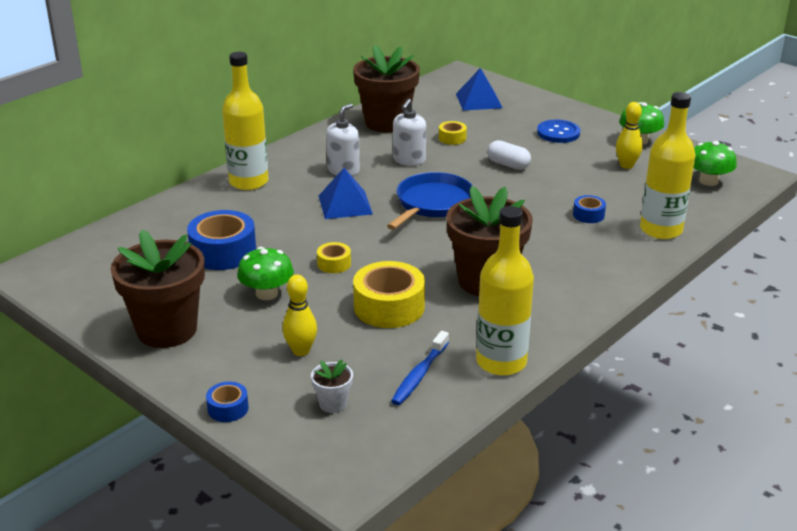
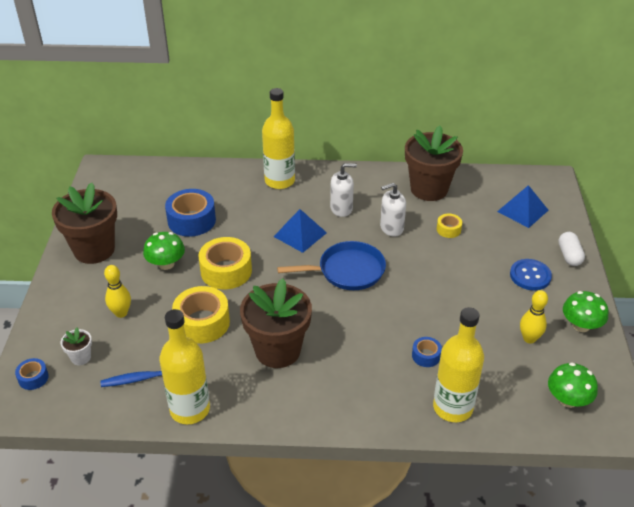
camera: 50 degrees right, 10 degrees up
(228, 408) = (42, 318): blue tape -> blue tape (33, 378)
(334, 264) = (226, 271): yellow tape -> yellow tape, size x1.98
(508, 165) = (446, 276): white capsule -> white capsule (569, 255)

